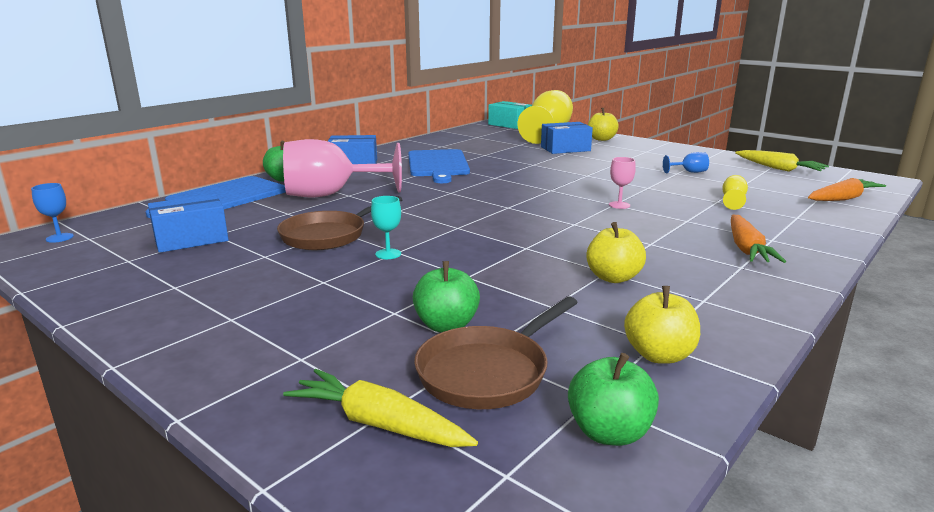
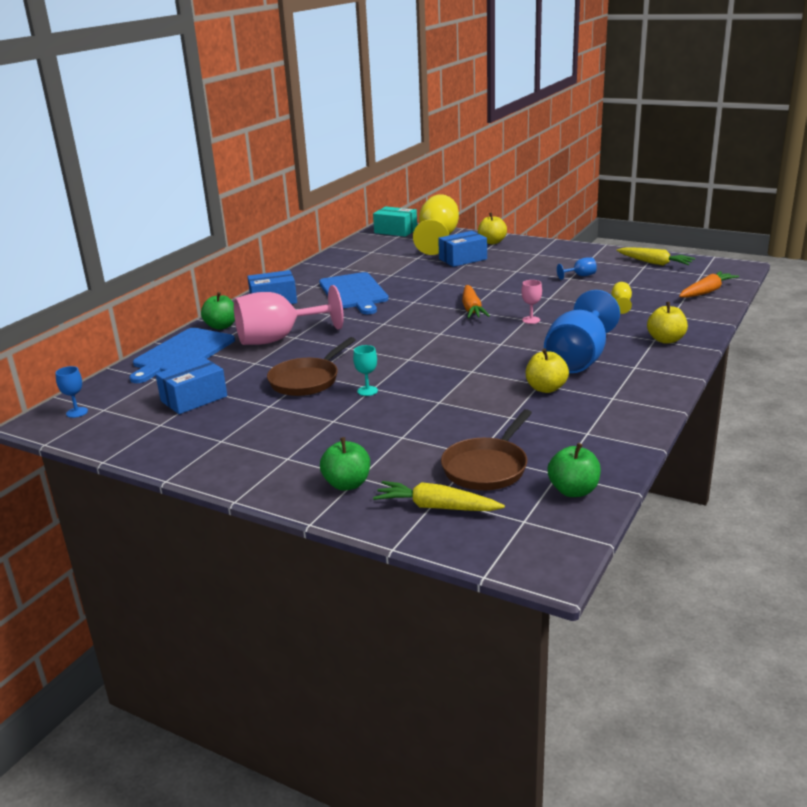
camera: 10 degrees left, 5 degrees up
(446, 325) = (444, 441): green apple -> green apple (347, 484)
(659, 355) = (591, 441): yellow apple -> yellow apple (666, 340)
(666, 250) = (578, 359): none -> blue goblet
(746, 248) = (637, 350): orange carrot -> orange carrot (472, 309)

